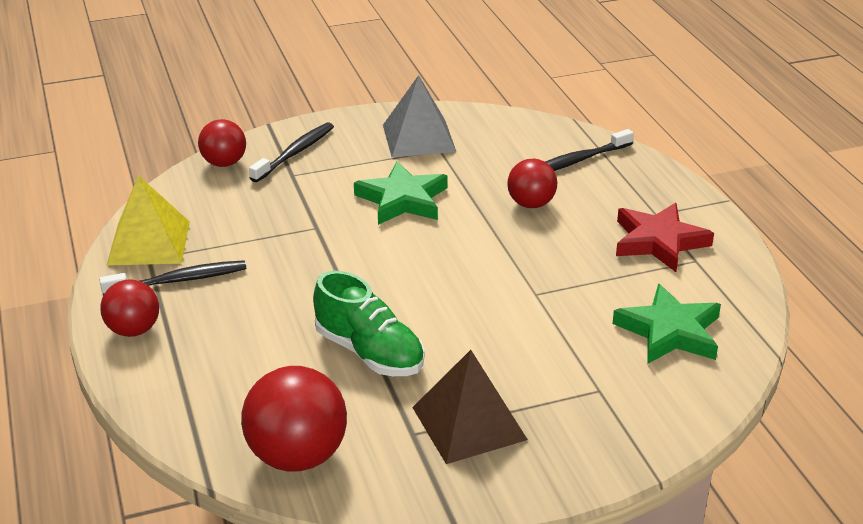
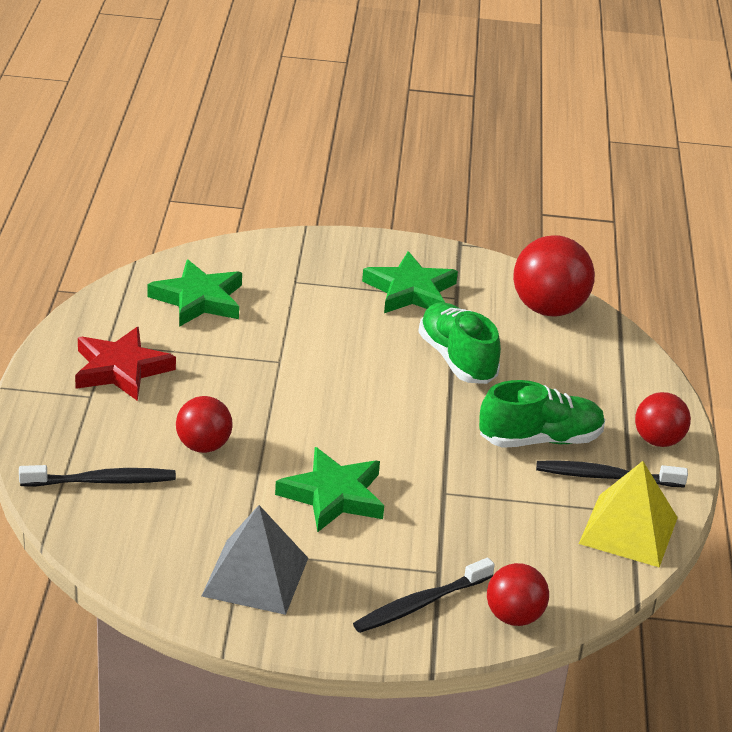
camera: 160 degrees left, 0 degrees up
(251, 295) = (540, 440): none -> green shoe
(469, 423) = (410, 291): brown pyramid -> green star

